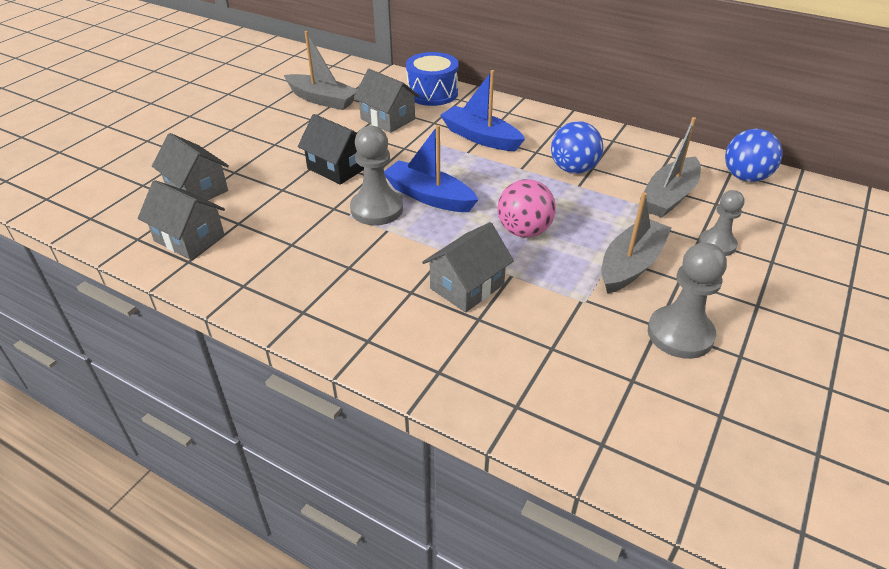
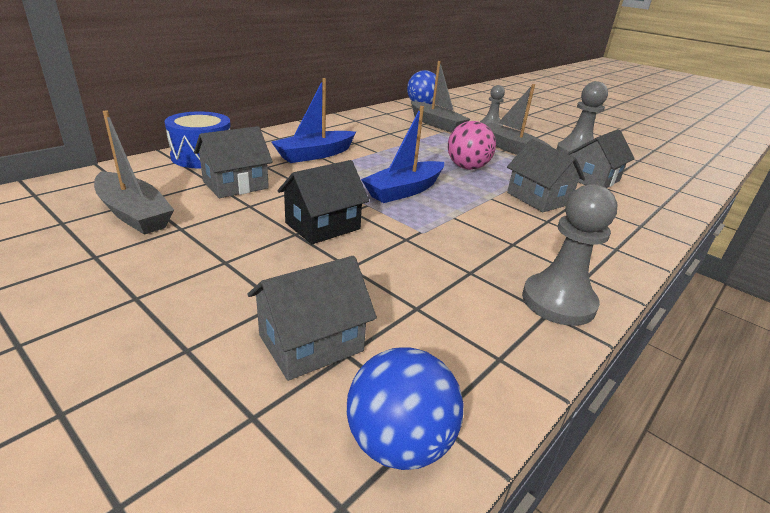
camera: 80 degrees left, 10 degrees down
(189, 238) = (444, 355): grey house -> grey house (593, 179)
(322, 99) = (134, 214): grey boat -> grey boat turned 90 degrees clockwise
(376, 209) = (417, 216): grey pawn -> grey pawn (558, 302)
(573, 169) = (389, 138): blue ball -> blue ball (399, 443)

